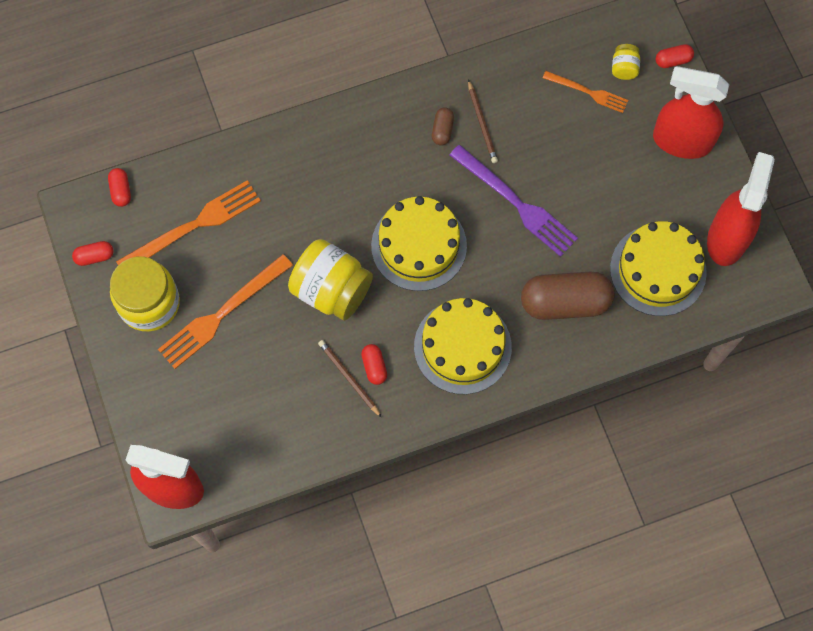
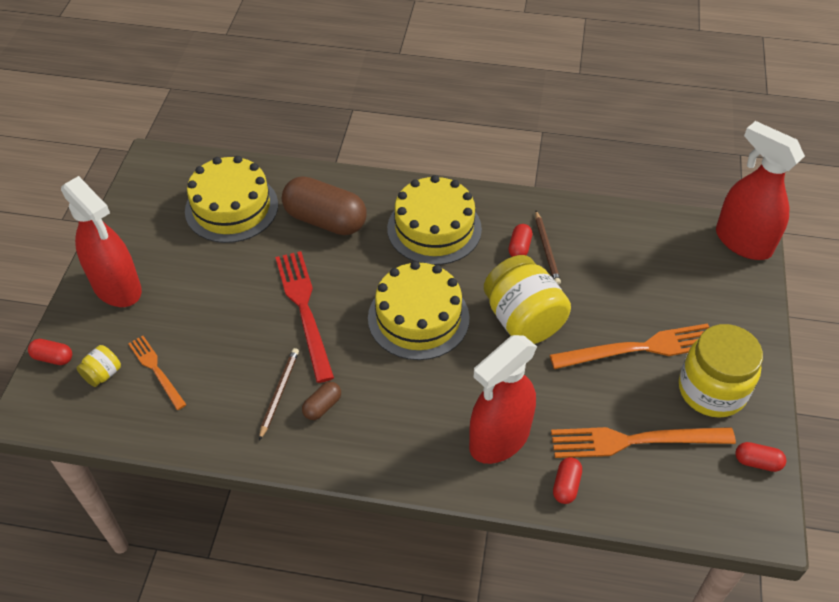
camera: 150 degrees left, 20 degrees down
(121, 191) = (703, 517): red capsule -> red capsule (566, 485)
(516, 203) = (304, 310): purple fork -> red fork
(727, 238) = (156, 203): red spray bottle -> red spray bottle (499, 439)

